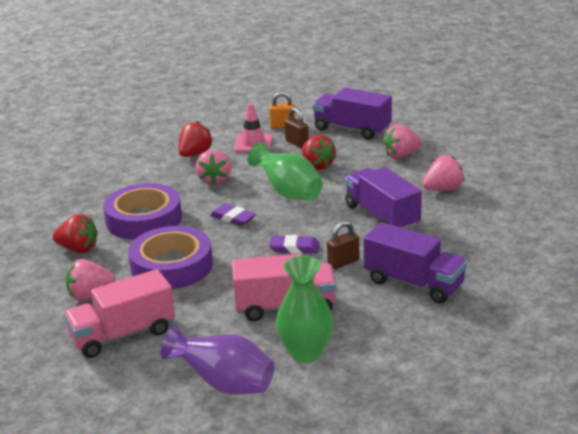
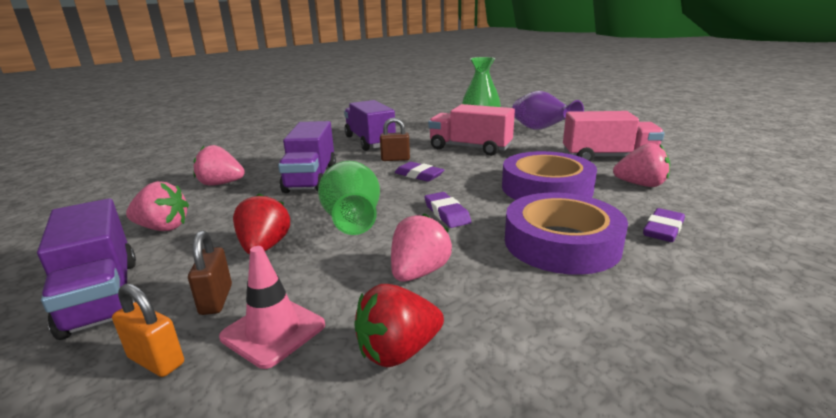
camera: 150 degrees left, 5 degrees down
(78, 249) = (663, 229): red strawberry -> purple eraser

